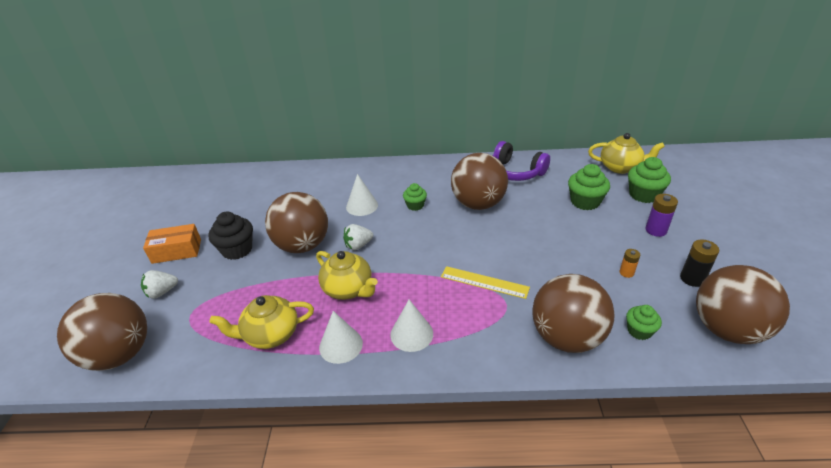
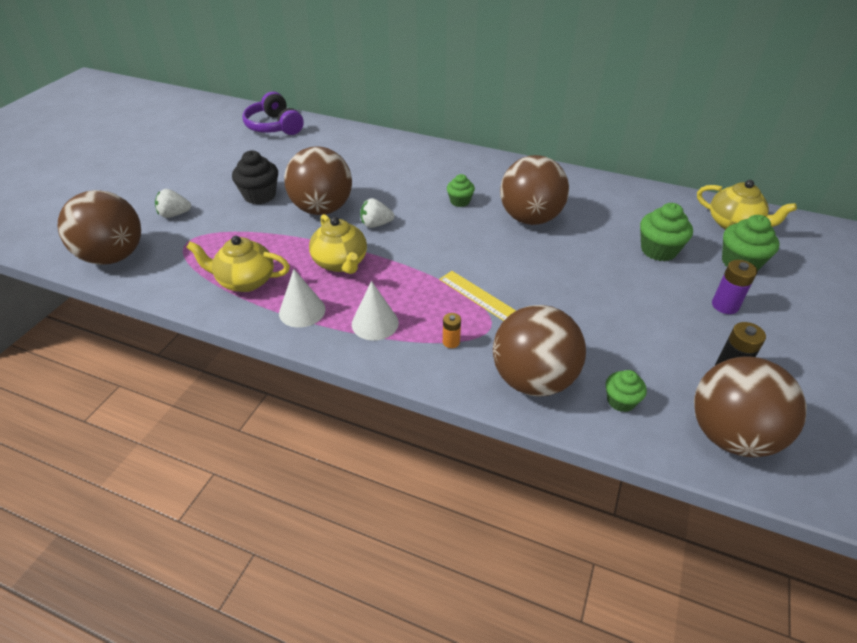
camera: 20 degrees right, 5 degrees up
(177, 251) = (206, 181): orange box -> none
(362, 206) = (404, 186): white cone -> none
(516, 172) = (598, 196): purple headphones -> purple headphones (274, 126)
(626, 272) = (652, 339): orange battery -> orange battery (451, 342)

